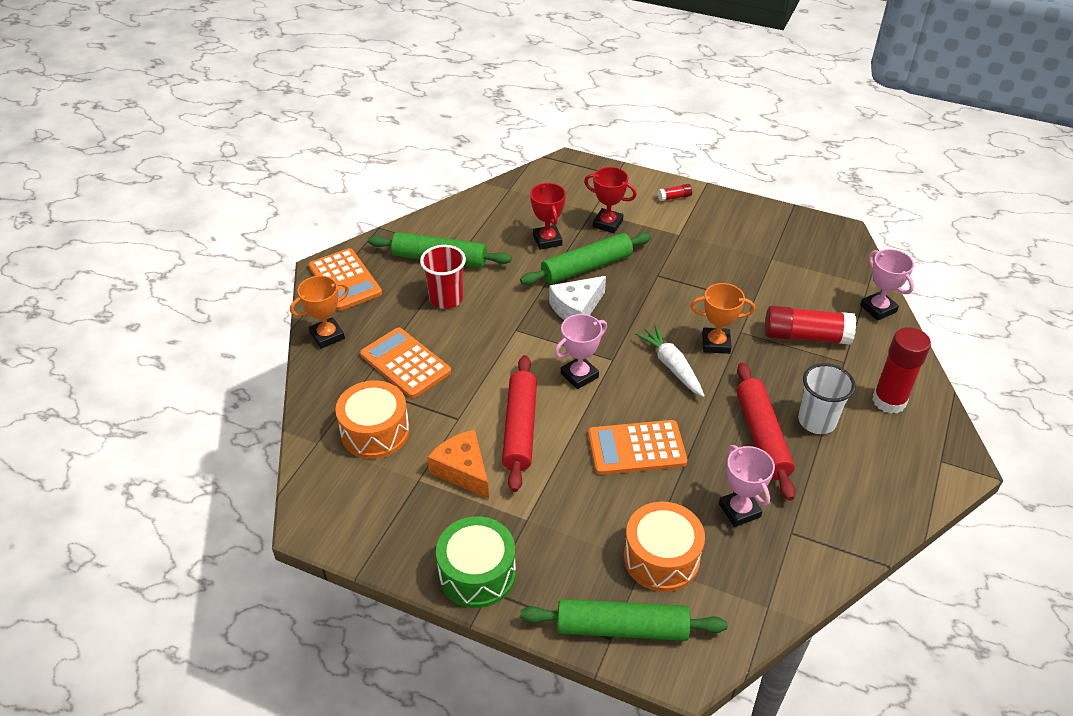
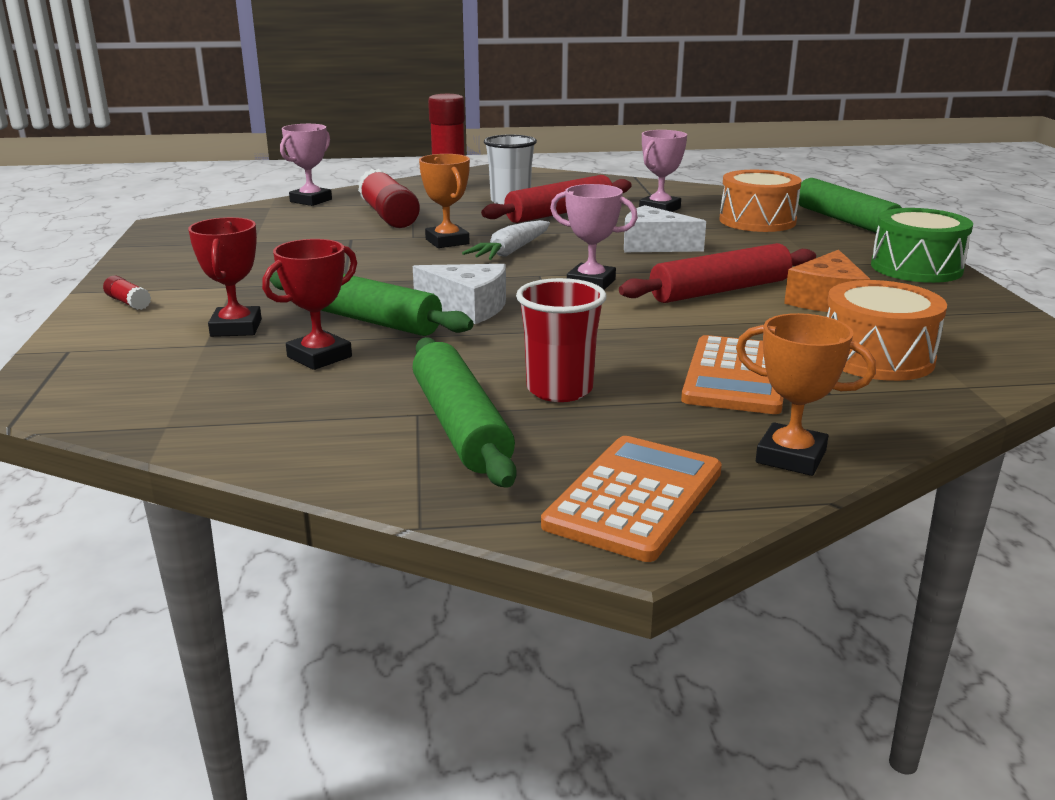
camera: 120 degrees left, 20 degrees down
(636, 448) = (653, 245): orange calculator -> white cheese

